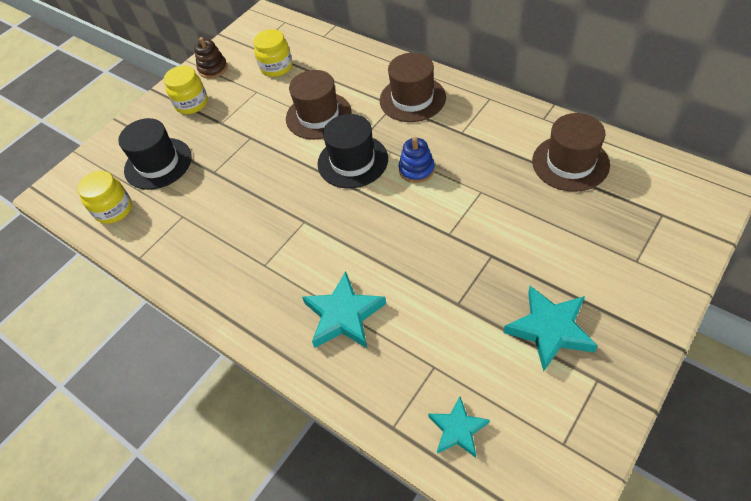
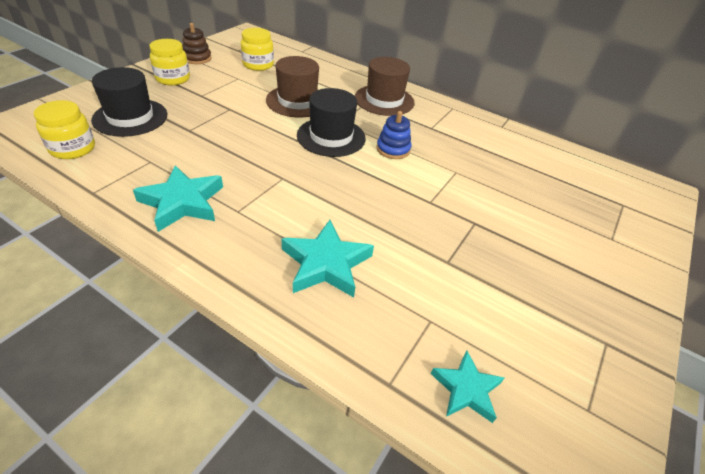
camera: 15 degrees left, 10 degrees down
(550, 329) = (546, 292): turquoise star -> turquoise star (182, 202)
(570, 163) = (532, 159): brown hat -> none

